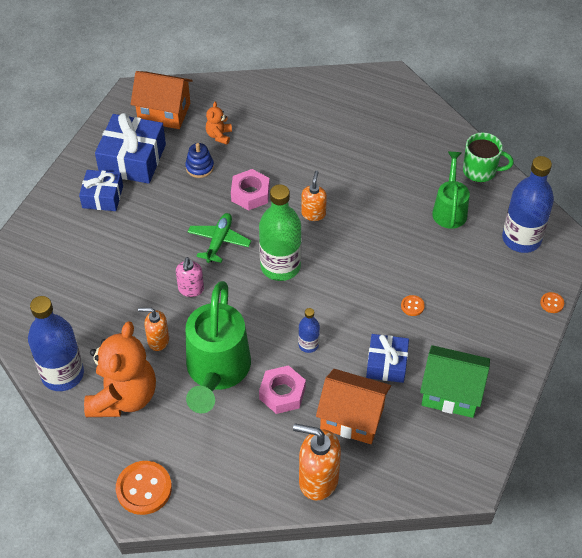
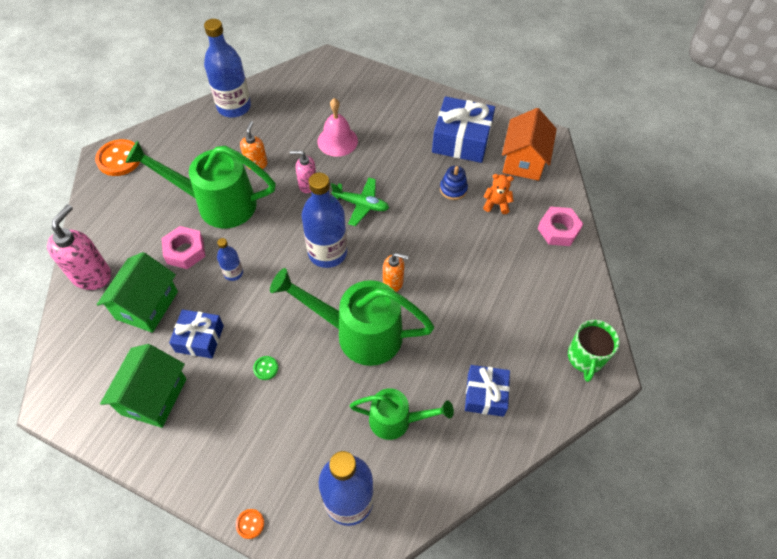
camera: 90 degrees right, 5 degrees up
(102, 197) = (416, 121): blue gift -> blue gift (485, 394)
(123, 397) = (205, 144): orange teddy bear -> none
(127, 266) = (337, 141): none -> pink bell
(250, 194) = (419, 229): pink nut -> pink nut (558, 230)
(280, 266) = (327, 253): green bottle -> blue bottle
(318, 480) = (92, 275): orange soap dispenser -> pink soap dispenser
(352, 418) = (147, 305): orange house -> green house
(369, 237) = (359, 333): none -> green watering can
(412, 306) = (266, 368): orange button -> green button
(480, 171) = (458, 464): green mug -> green mug (585, 358)

